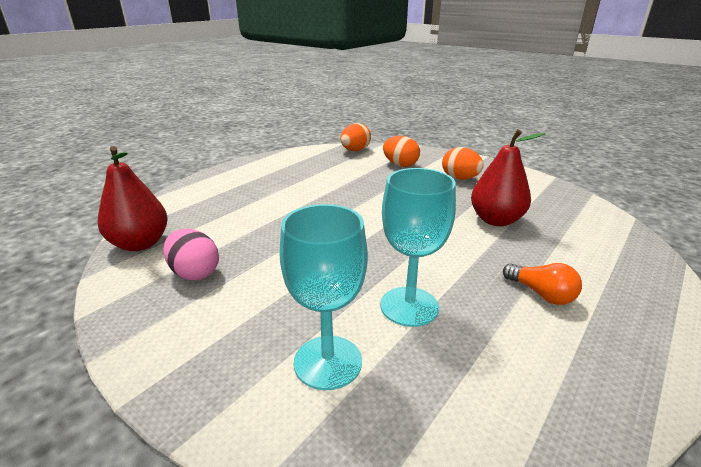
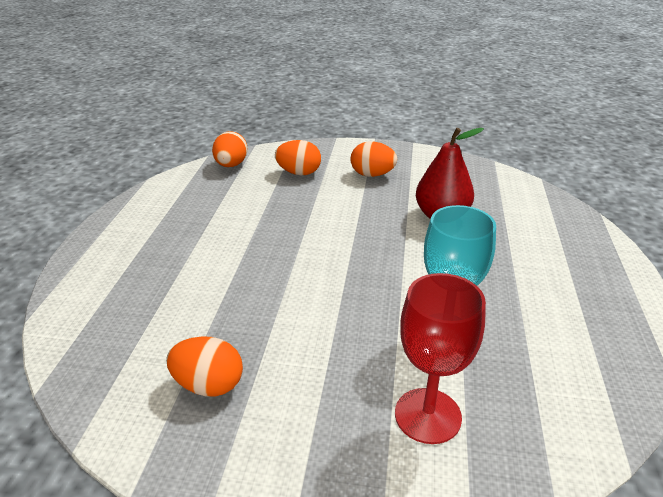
camera: 30 degrees left, 5 degrees up
(140, 244) = (97, 377): red pear -> none
(195, 273) = (209, 385): pink egg -> orange egg
(328, 362) = (427, 415): turquoise goblet -> red goblet
(541, 294) = (530, 280): orange light bulb -> none

